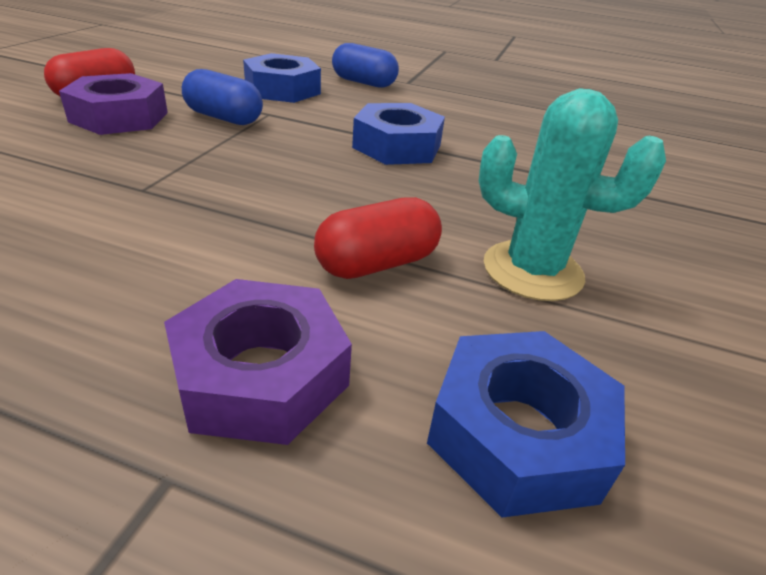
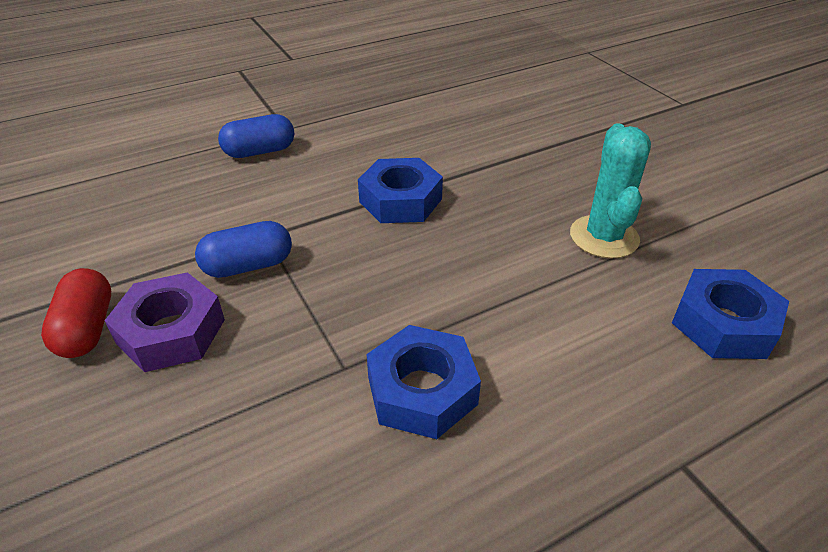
camera: 45 degrees left, 5 degrees up
(261, 375) = (625, 395): purple nut -> none
(282, 89) = (221, 203): blue nut -> blue nut (422, 391)
(377, 264) = (550, 294): red capsule -> none
(532, 271) = (604, 237): turquoise cactus -> turquoise cactus turned 60 degrees counterclockwise

